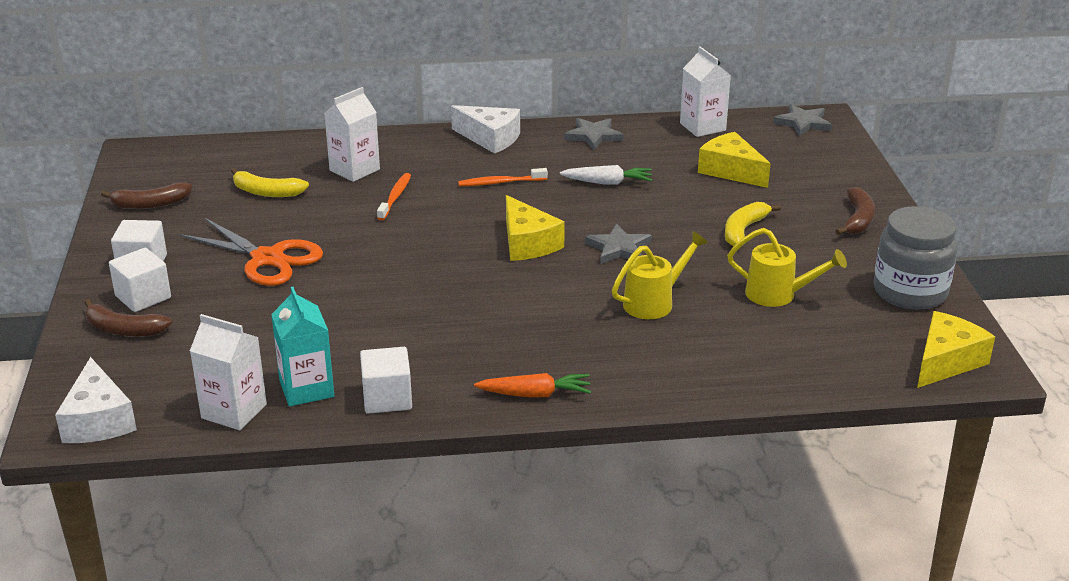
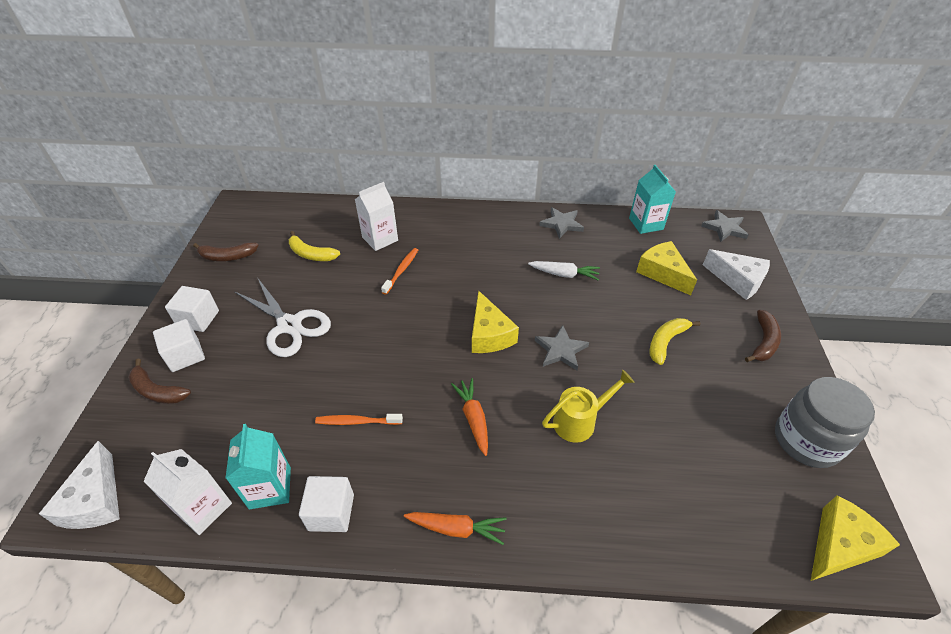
camera: 10 degrees right, 15 degrees up
(267, 259) = (289, 325): orange scissors -> white scissors
(490, 138) = (485, 218): white cheese -> white cheese (738, 280)
(500, 182) = (482, 265): orange toothbrush -> orange toothbrush (357, 421)
(529, 313) = (473, 418): none -> orange carrot
(702, 127) = (646, 224): white carton -> turquoise carton
(778, 295) = (687, 427): yellow watering can -> none

